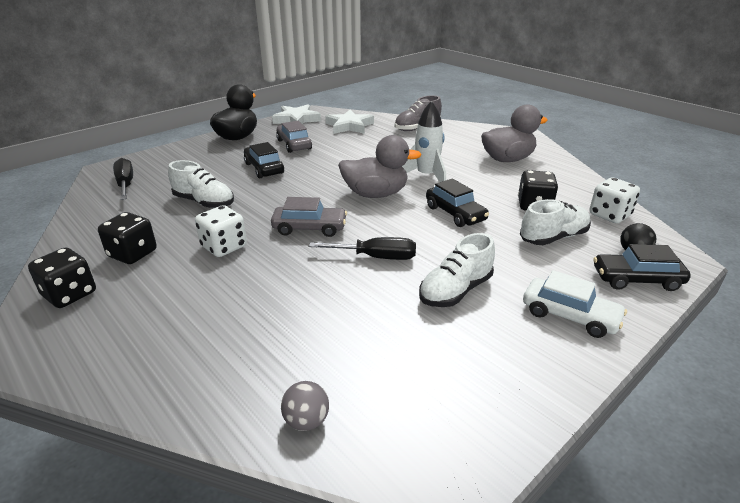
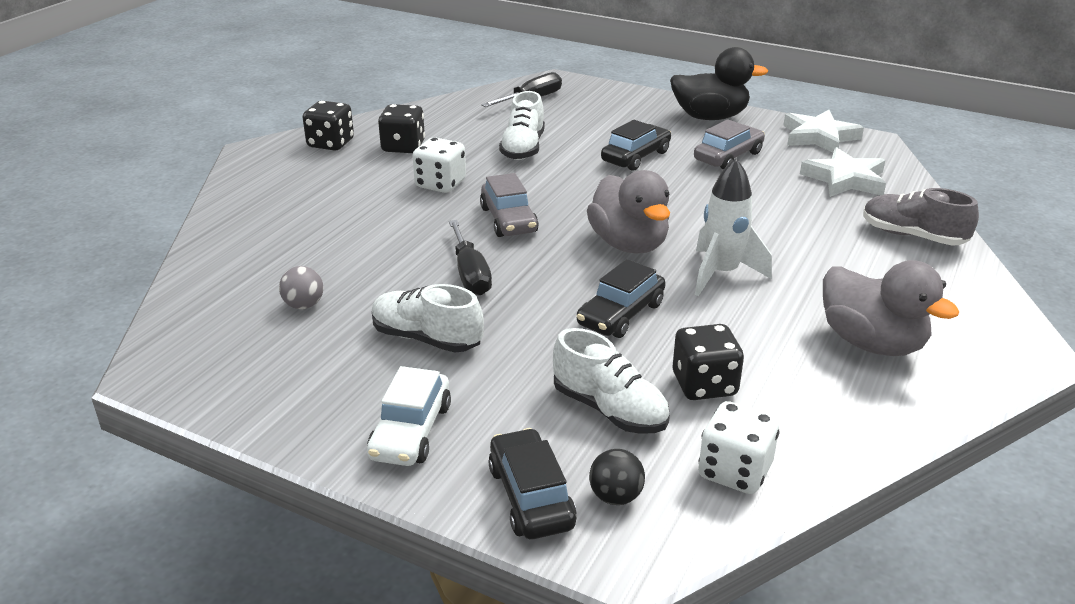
camera: 70 degrees right, 0 degrees up
(306, 421) = (205, 288): grey ball -> grey ball (304, 305)

